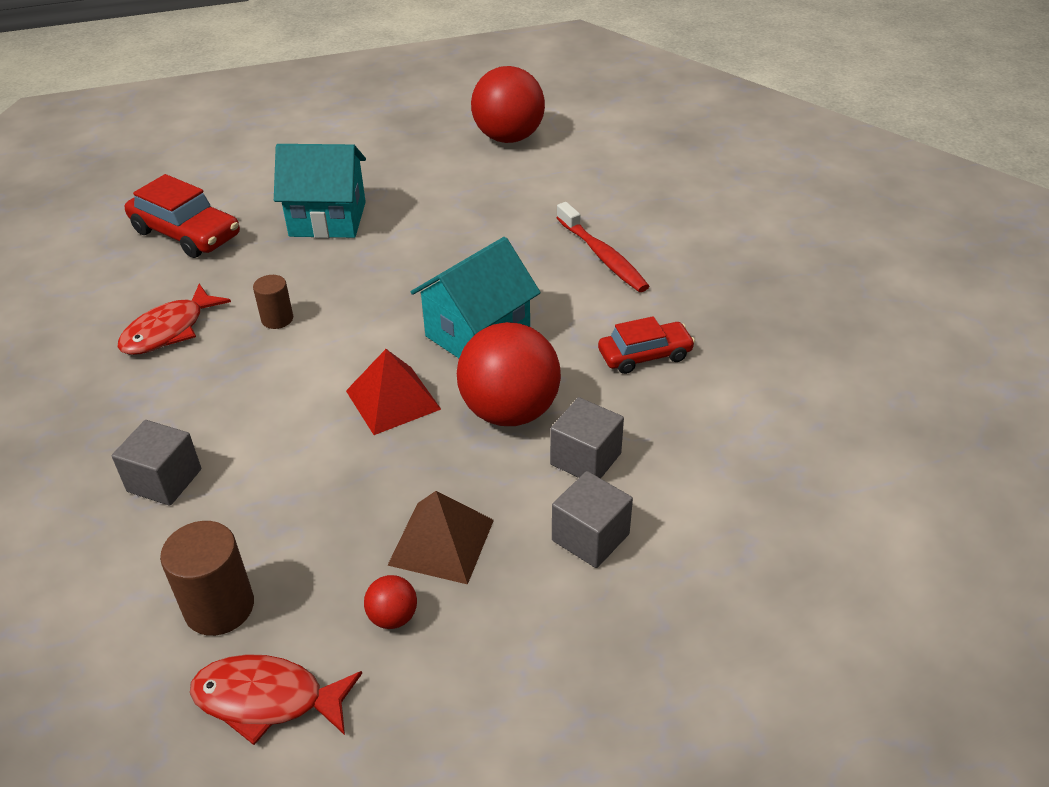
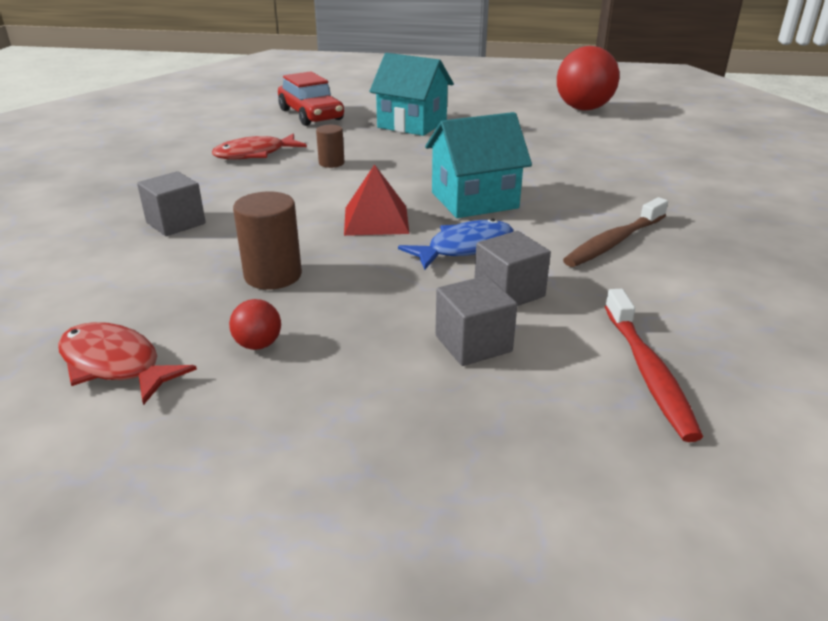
camera: 25 degrees right, 10 degrees down
(219, 607) = (139, 299): brown cylinder -> brown cylinder (273, 275)
(441, 542) = (340, 310): brown pyramid -> none
(509, 411) = (464, 248): red ball -> blue fish
(602, 256) = (616, 179): red toothbrush -> red toothbrush (648, 372)
(645, 355) = (614, 242): red car -> brown toothbrush

